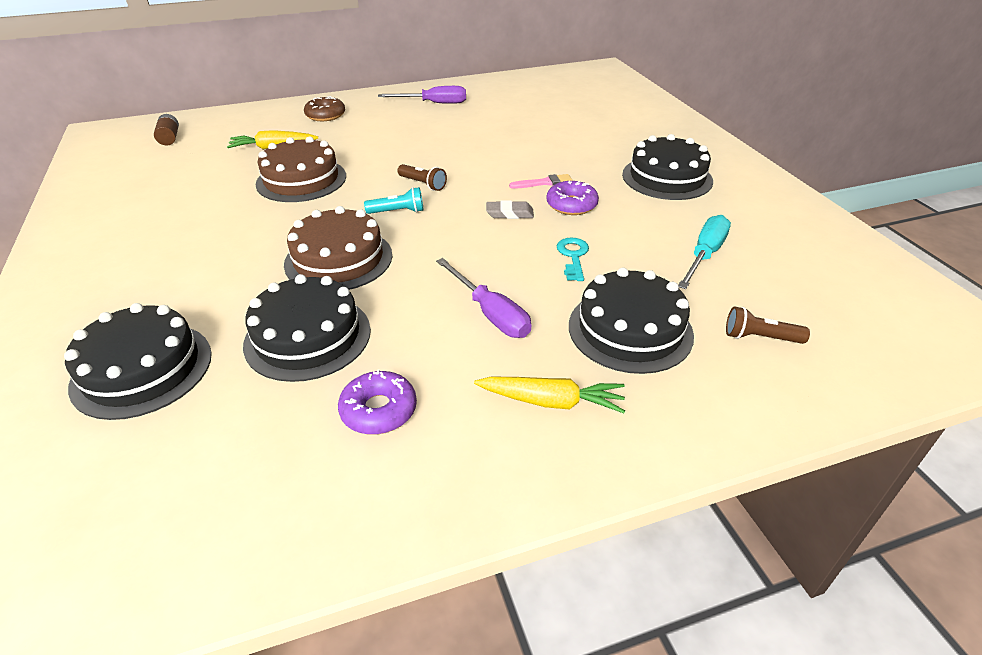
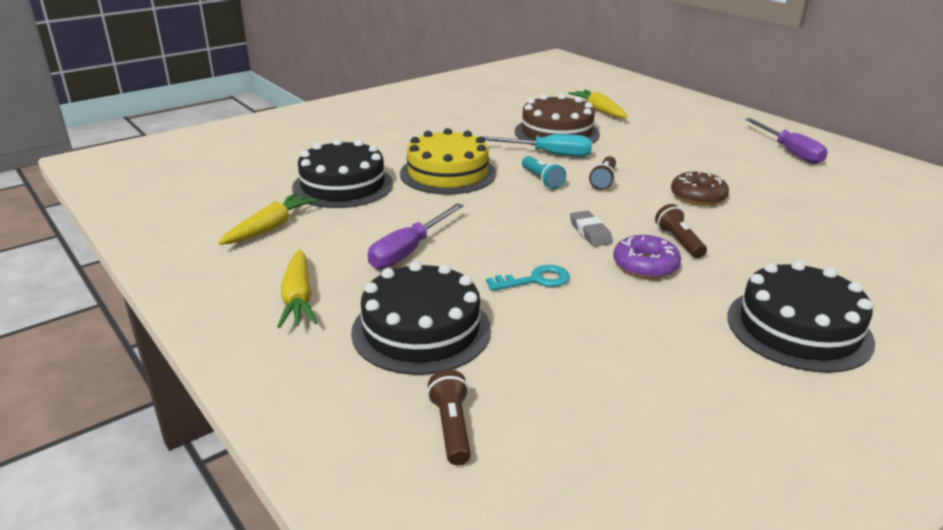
camera: 70 degrees right, 10 degrees down
(142, 369) = (290, 147): black cake -> none
(169, 138) = (571, 77): brown battery -> none
(325, 115) = (686, 113): brown donut -> brown donut (698, 196)
(338, 259) = (448, 173): brown cake -> yellow cake
(379, 410) = (270, 227): purple donut -> yellow carrot
(544, 183) = (679, 241): pink brush -> brown flashlight
(704, 255) = (612, 374): turquoise screwdriver -> turquoise screwdriver (549, 154)

